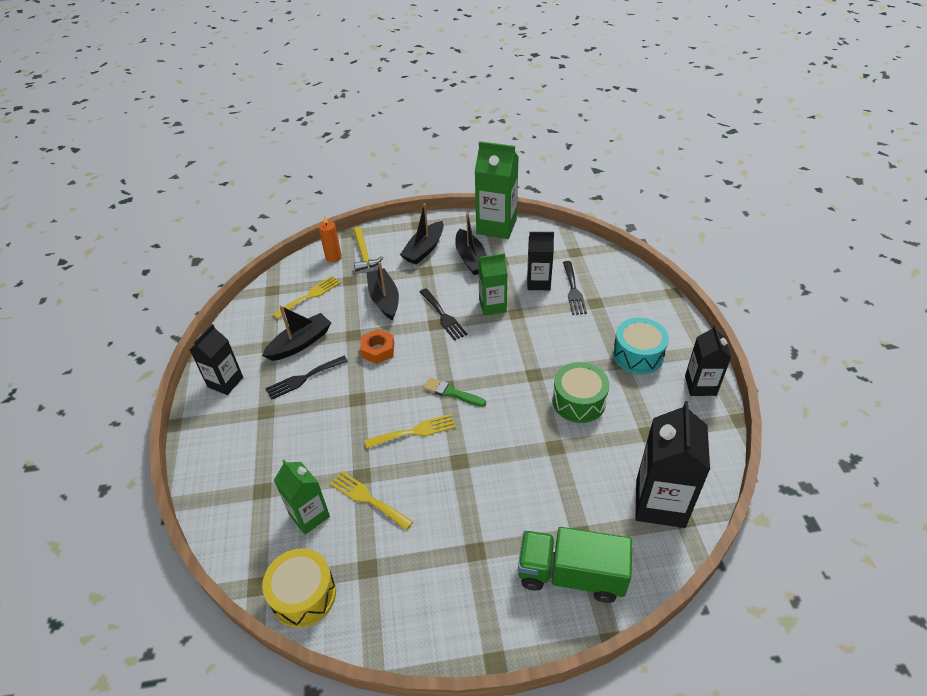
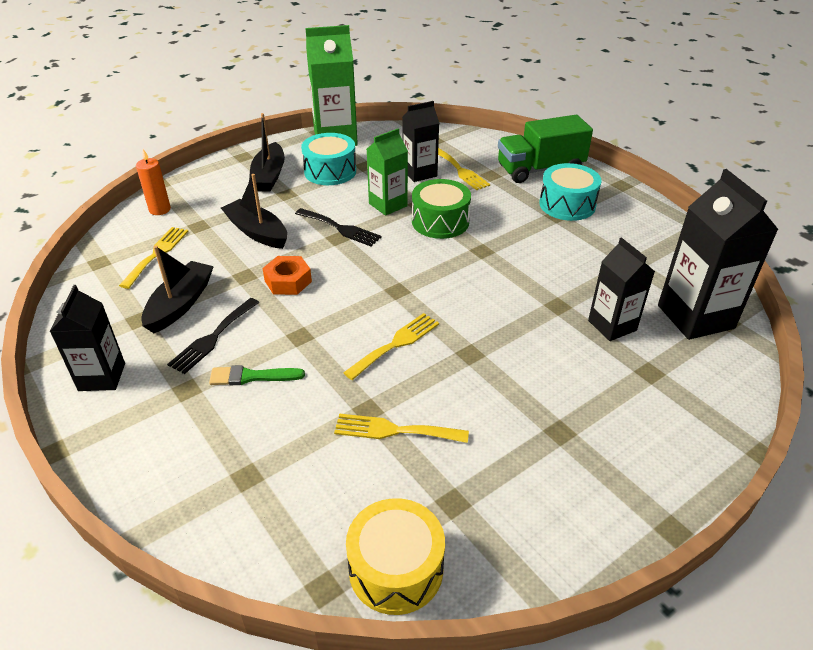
camera: 30 degrees left, 5 degrees down
(309, 515) = (334, 478): green carton -> none
(364, 254) = (198, 197): yellow hammer -> none
(452, 393) = (408, 294): green brush -> green brush (252, 376)
(471, 259) = (330, 171): black boat -> turquoise drum
(571, 575) = (673, 411): green truck -> green truck (540, 169)
(573, 290) = (460, 170): black fork -> yellow fork
(578, 401) = (546, 259): green drum -> green drum (440, 222)
(700, 385) = (643, 212): black carton -> black carton (612, 325)

